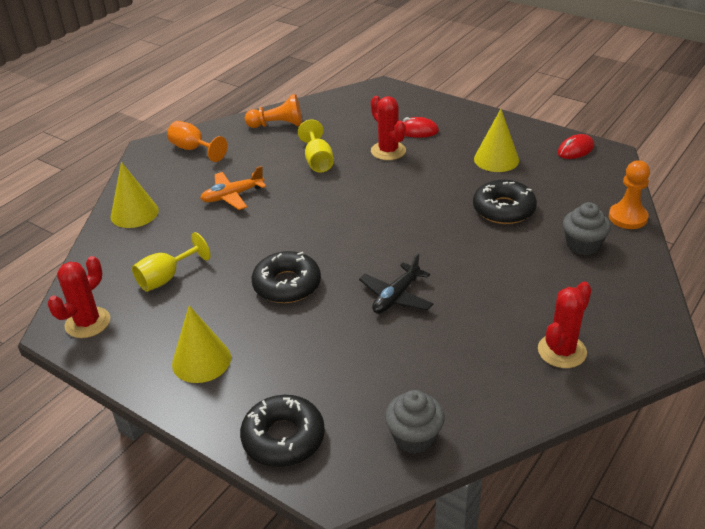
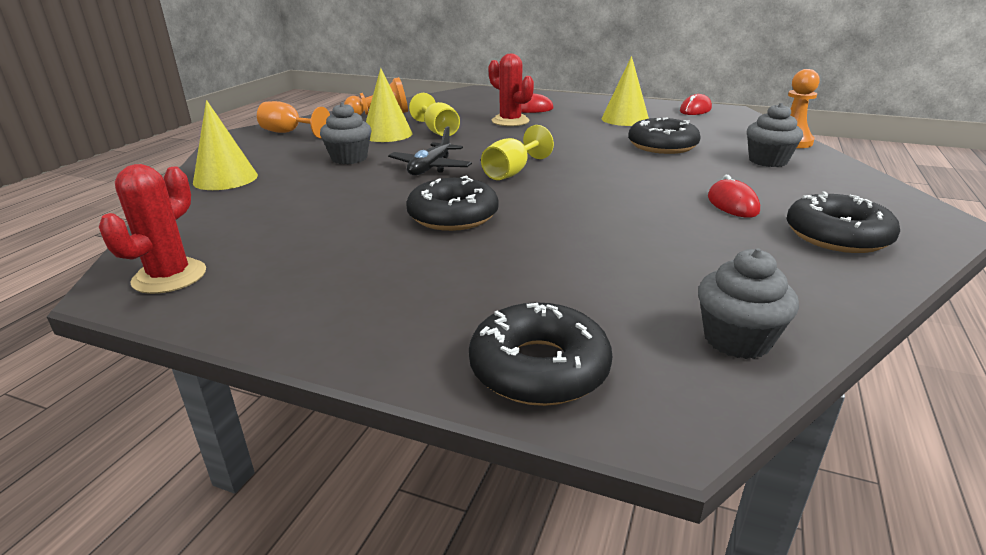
camera: 15 degrees left, 10 degrees down
(166, 278) = (283, 225): yellow goblet -> yellow goblet (512, 172)
(201, 360) = (363, 296): yellow cone -> yellow cone (387, 134)
(232, 196) = (349, 158): orange plane -> grey cupcake
(396, 297) = (598, 213): black plane -> black plane (430, 168)
(508, 301) = (732, 204): none -> red mouse
(562, 351) = (837, 236): red cactus -> black donut

